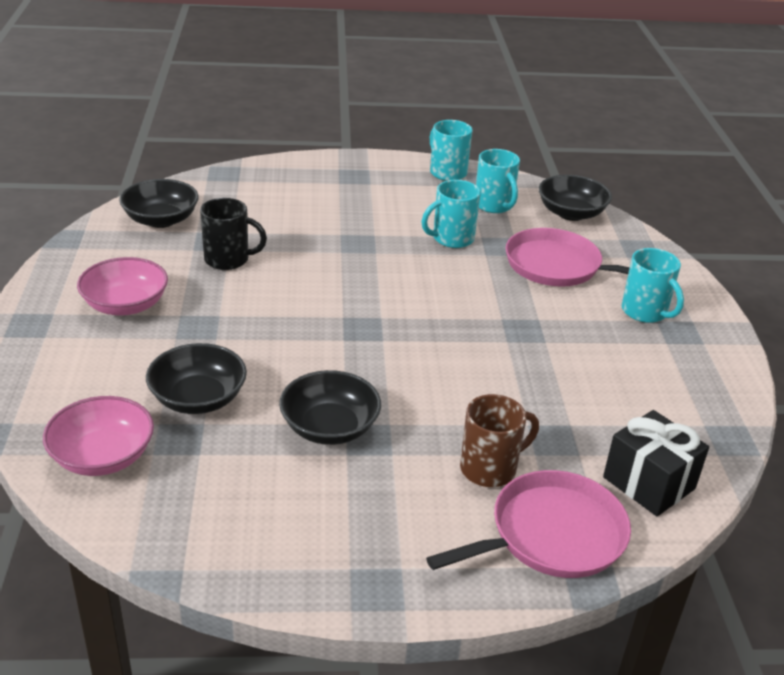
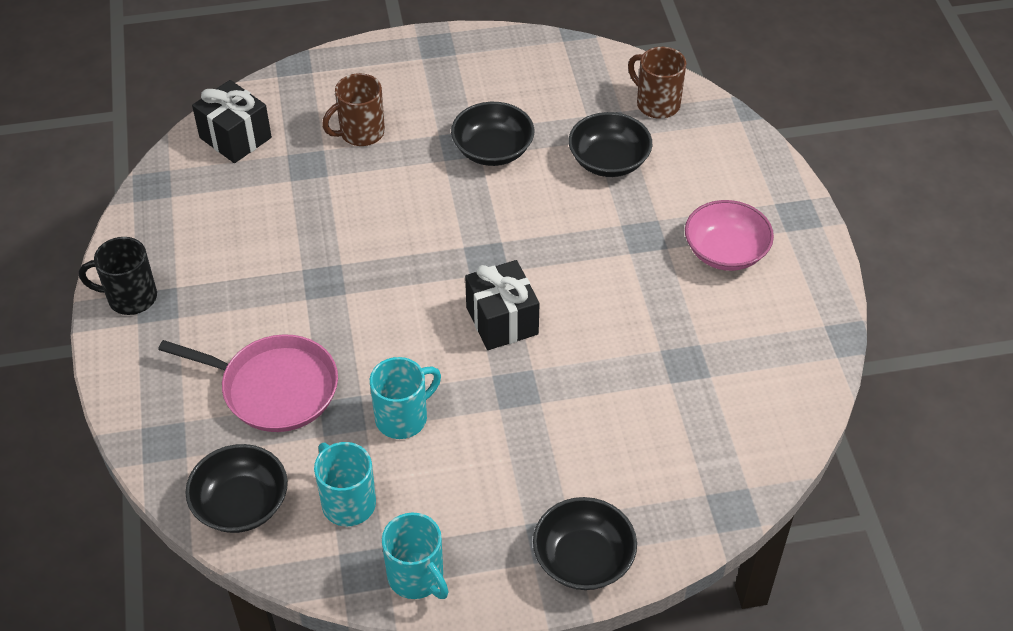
camera: 175 degrees right, 15 degrees up
(103, 456) = (656, 104): pink bowl -> brown mug
(161, 220) = (762, 390): black bowl -> black bowl (583, 559)
(228, 259) = (654, 334): black mug -> black mug (130, 297)
(358, 283) = (502, 321): none -> black gift
(551, 535) = (317, 91): pink pan -> none
(645, 312) = (187, 327): turquoise mug -> none

